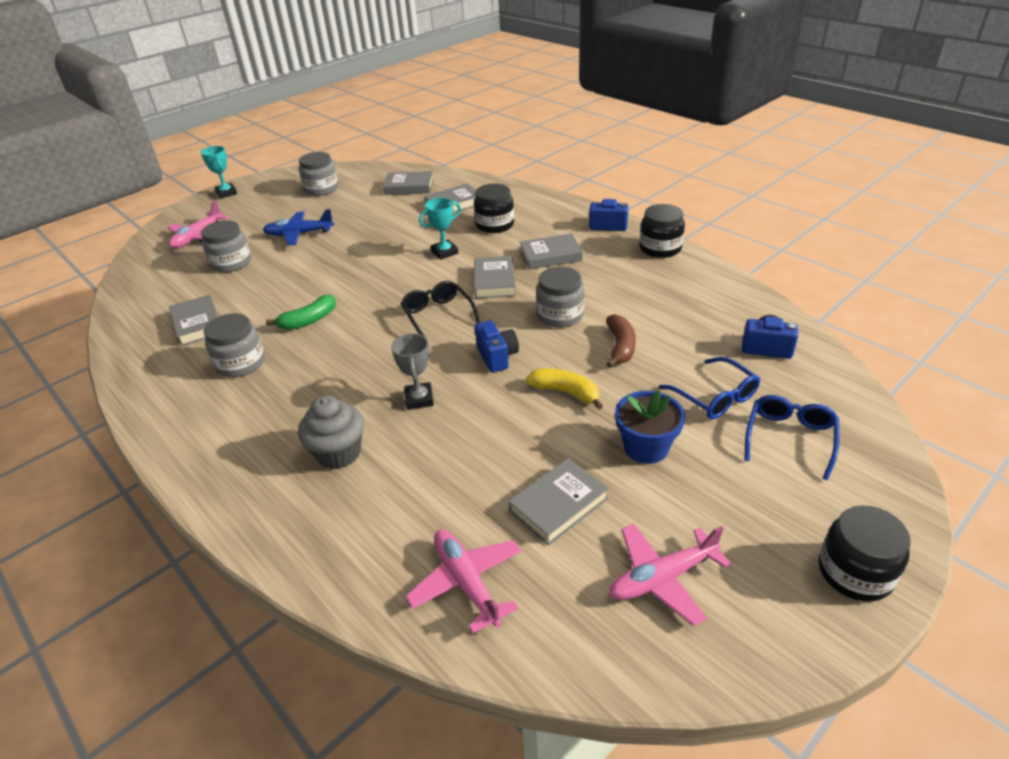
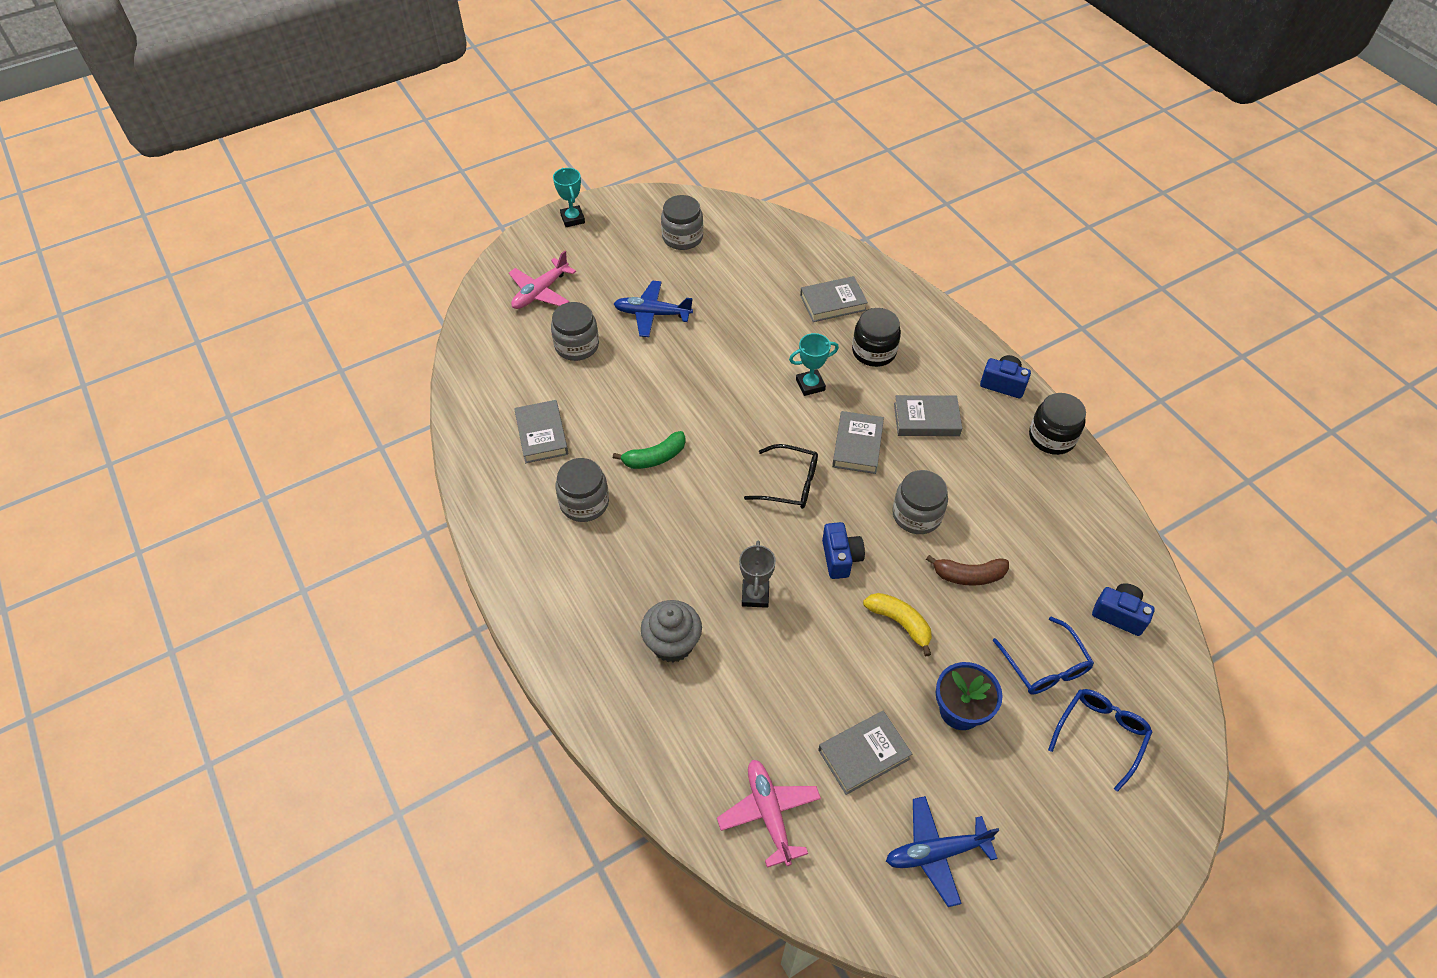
camera: 10 degrees right, 15 degrees up
(409, 187) = (785, 258): grey book -> none
(438, 316) = (789, 483): black glasses -> black glasses turned 120 degrees clockwise
(620, 347) = (969, 575): brown banana -> brown banana turned 75 degrees clockwise
(662, 578) = (936, 853): pink plane -> blue plane
(855, 572) = (1104, 890): black jar -> none

